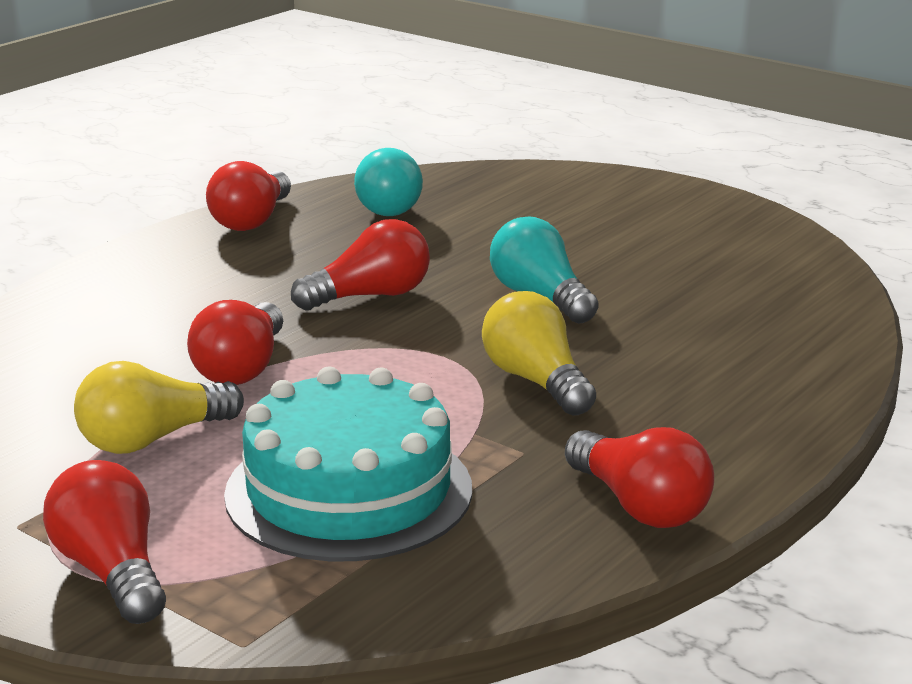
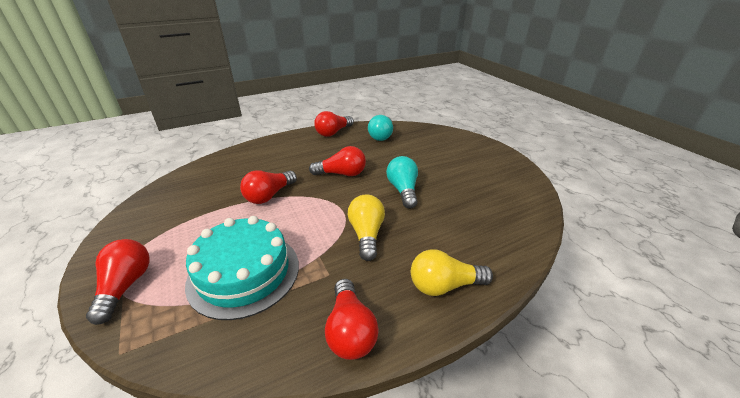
camera: 25 degrees right, 10 degrees up
(153, 439) = (208, 221): yellow light bulb -> yellow light bulb (444, 285)

